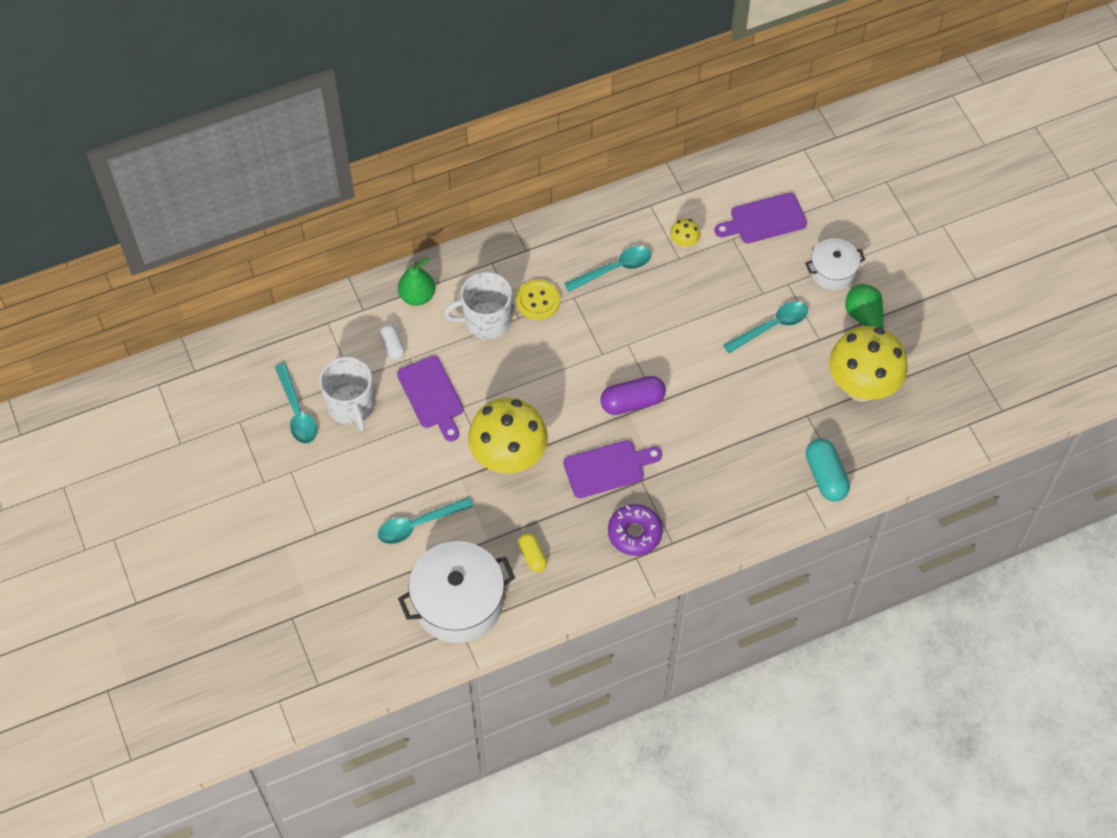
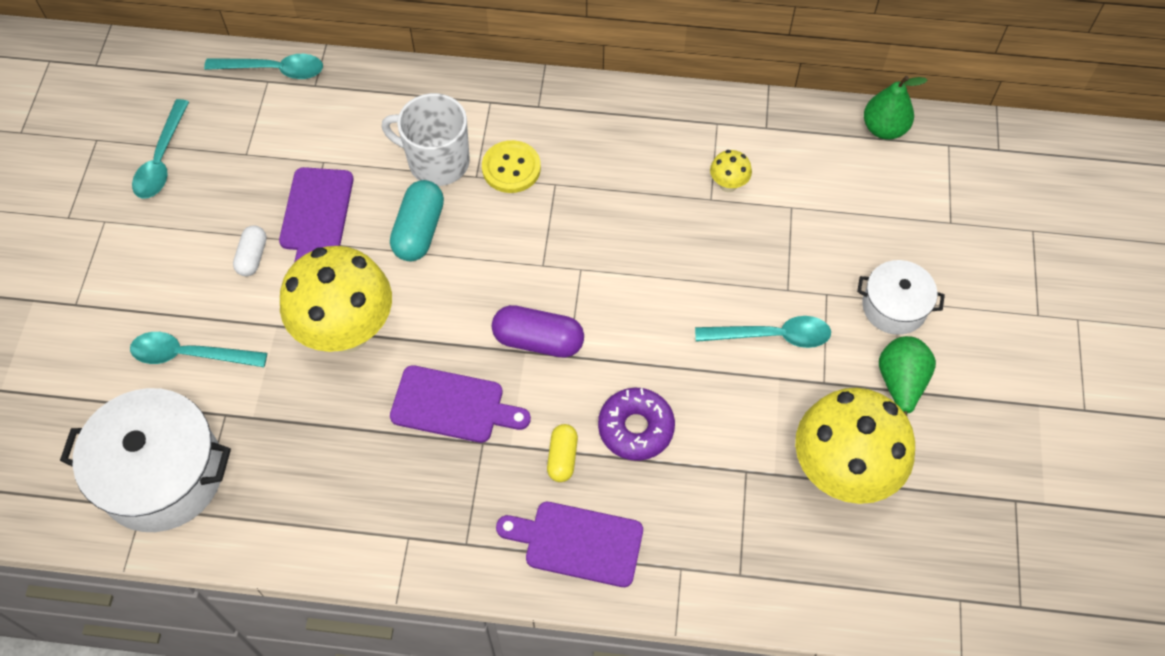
camera: 30 degrees right, 0 degrees up
(351, 406) = (222, 182): white mug -> none
(393, 346) = (315, 140): white capsule -> white capsule (252, 257)
(417, 296) = (382, 99): green pear -> green pear (884, 129)
(532, 556) = (288, 466): yellow capsule -> yellow capsule (562, 457)
(614, 269) = (625, 175): turquoise spoon -> turquoise spoon (274, 70)
(634, 533) = (428, 505): purple donut -> purple donut (636, 428)
(764, 219) = (846, 203): purple cutting board -> purple cutting board (577, 543)
(825, 476) = (719, 565): turquoise capsule -> turquoise capsule (419, 231)

